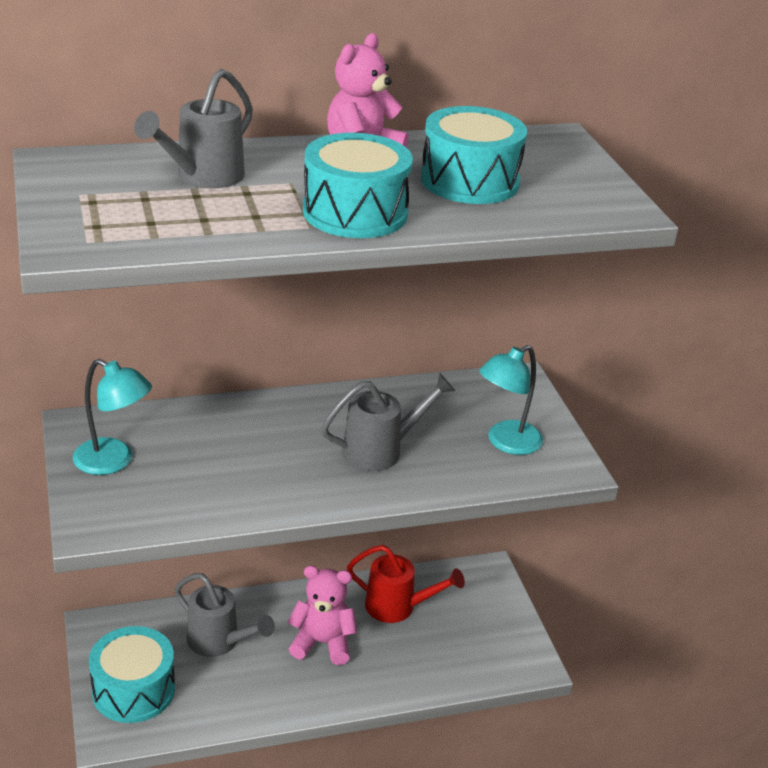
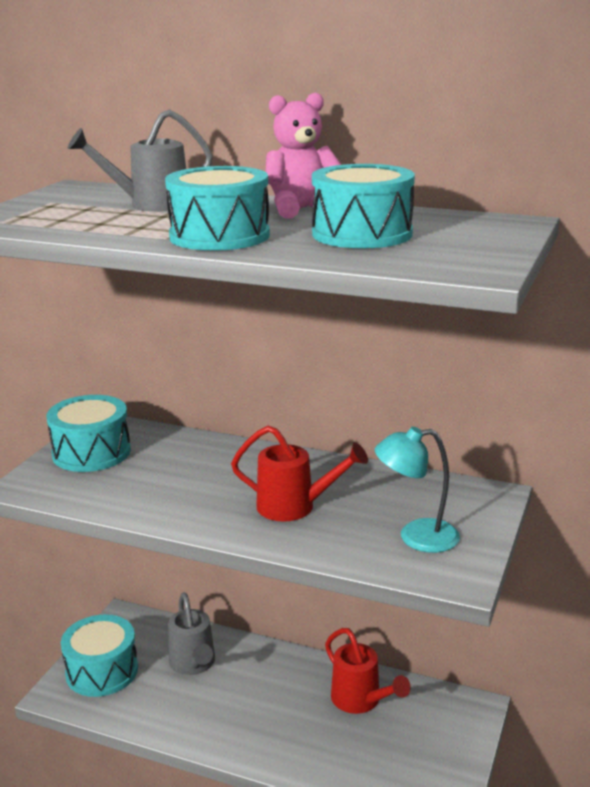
camera: 40 degrees right, 10 degrees down
(113, 461) = (91, 452): turquoise lamp -> turquoise drum
(322, 643) = (270, 701): pink teddy bear -> none
(380, 450) = (294, 507): grey watering can -> red watering can

